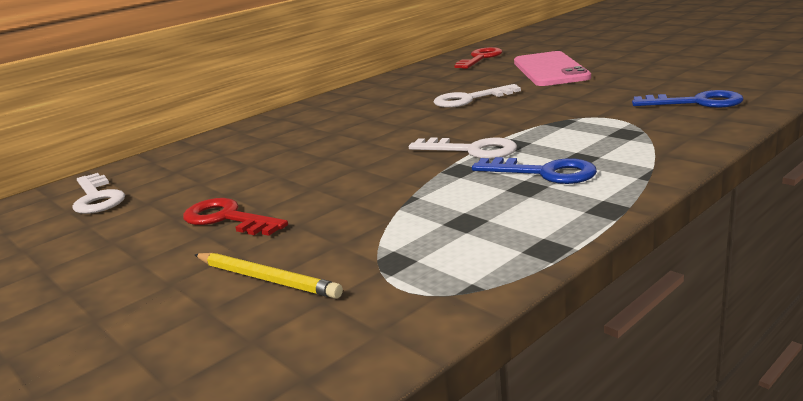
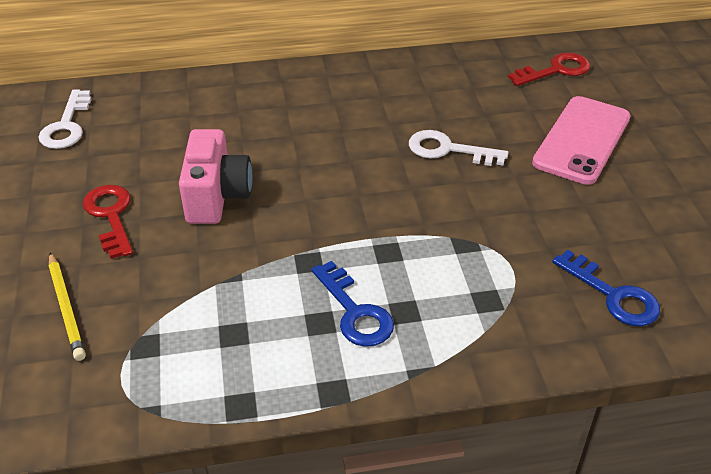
camera: 30 degrees right, 20 degrees up
(319, 175) = (217, 197): none -> pink camera
(472, 150) = (349, 239): white key -> none

